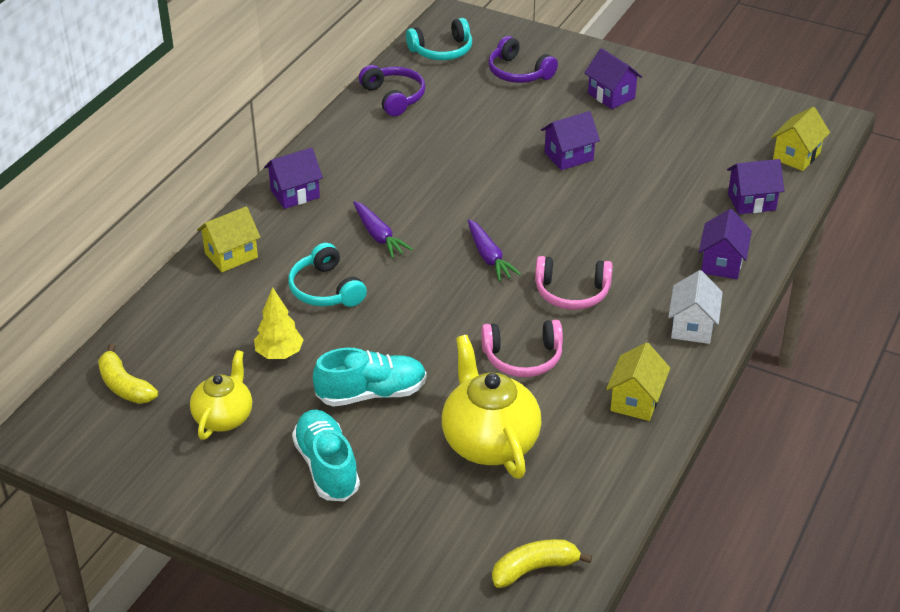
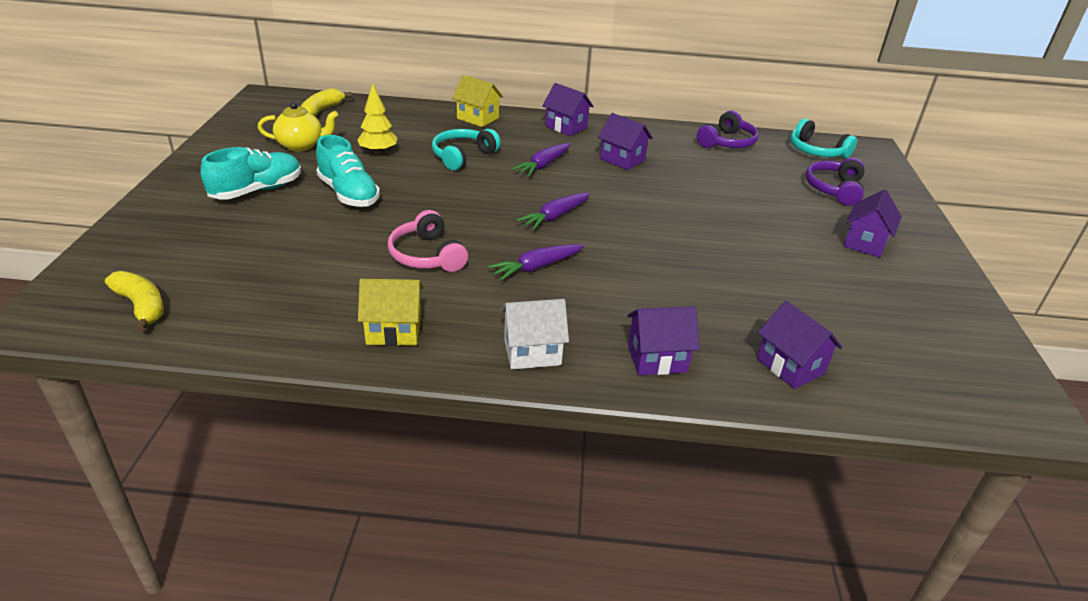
camera: 65 degrees right, 5 degrees down
(489, 442) = (306, 256): yellow teapot -> none
(568, 156) = (740, 234): purple house -> purple house (622, 159)
(572, 292) = (536, 267): pink headphones -> purple carrot
(796, 156) = (920, 393): yellow house -> none

